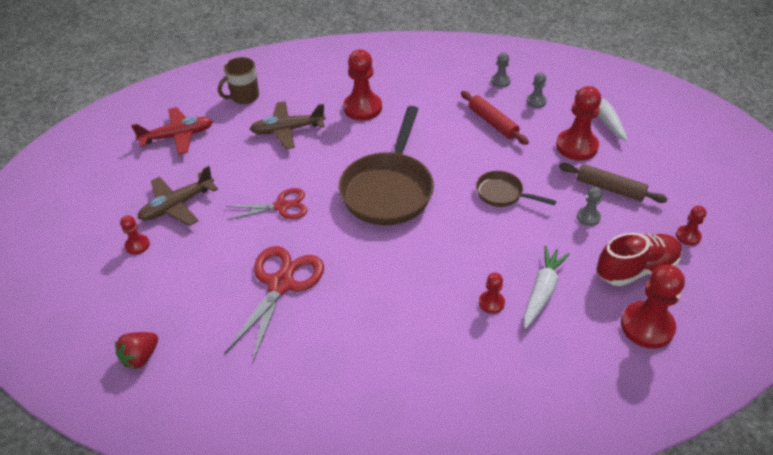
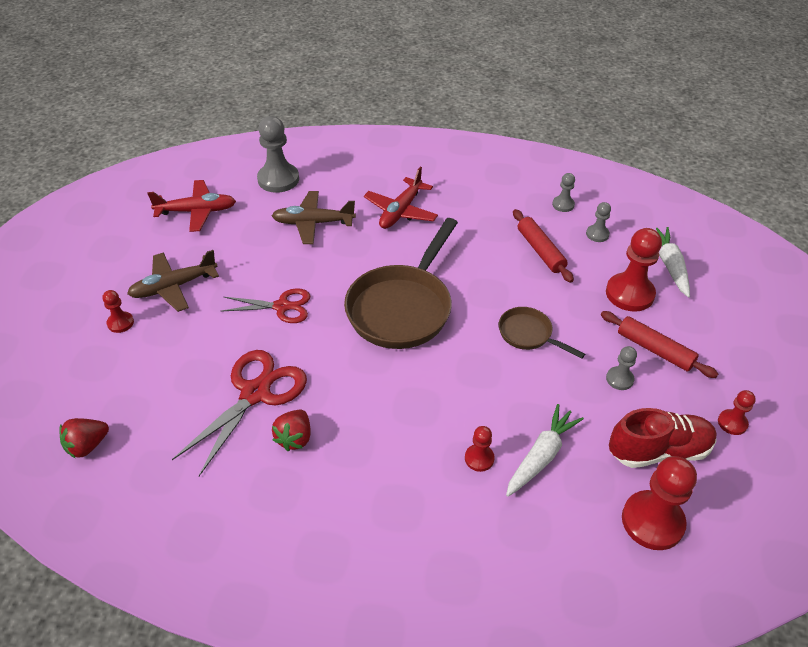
camera: 10 degrees right, 0 degrees up
(244, 97) = (278, 179): brown mug -> grey pawn
(327, 315) = (294, 438): none -> red strawberry
(362, 108) = (401, 211): red pawn -> red plane
(610, 188) = (654, 350): brown rolling pin -> red rolling pin

